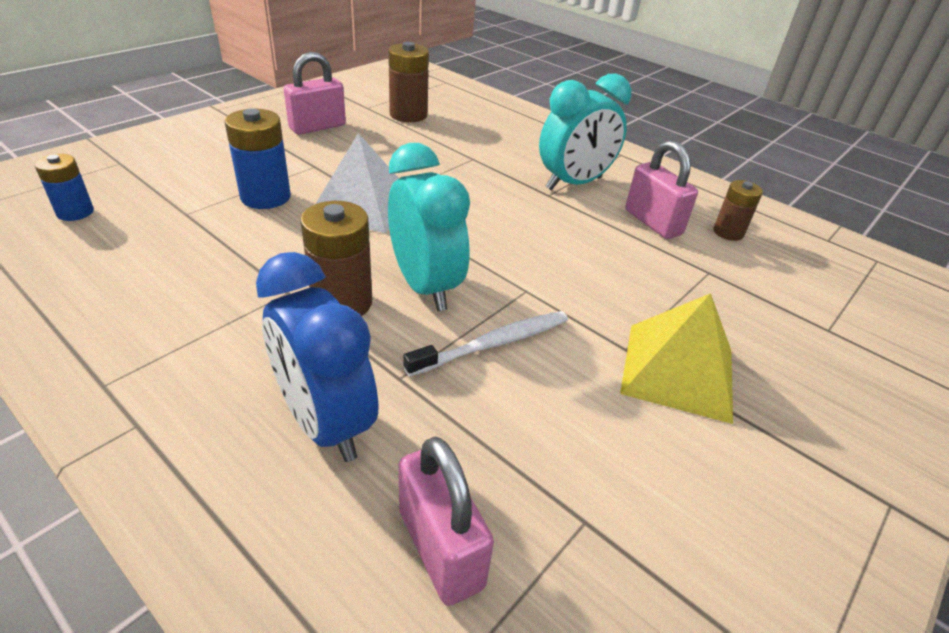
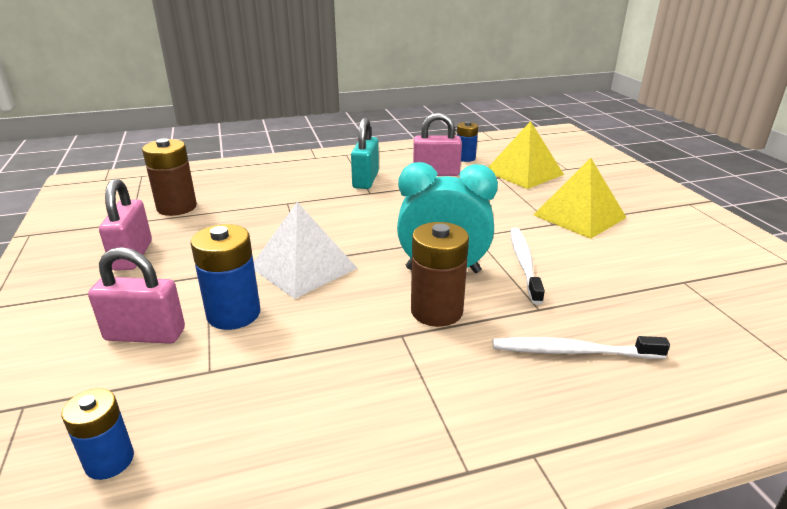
camera: 55 degrees left, 10 degrees down
(325, 423) = (572, 351): blue clock -> white toothbrush
(440, 548) = (695, 334): pink padlock -> pink padlock (145, 335)
(574, 183) = (366, 180): turquoise clock -> turquoise padlock
(728, 232) = (465, 158): brown battery -> blue battery
(752, 290) = (523, 172): none -> yellow pyramid

